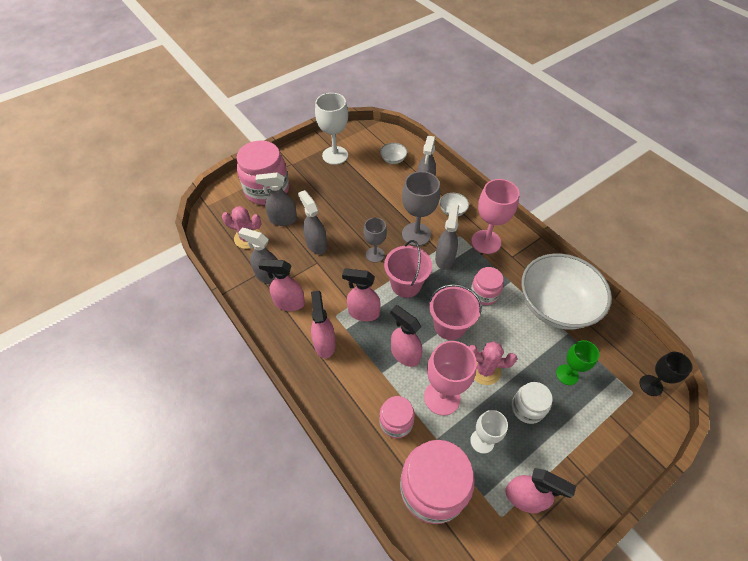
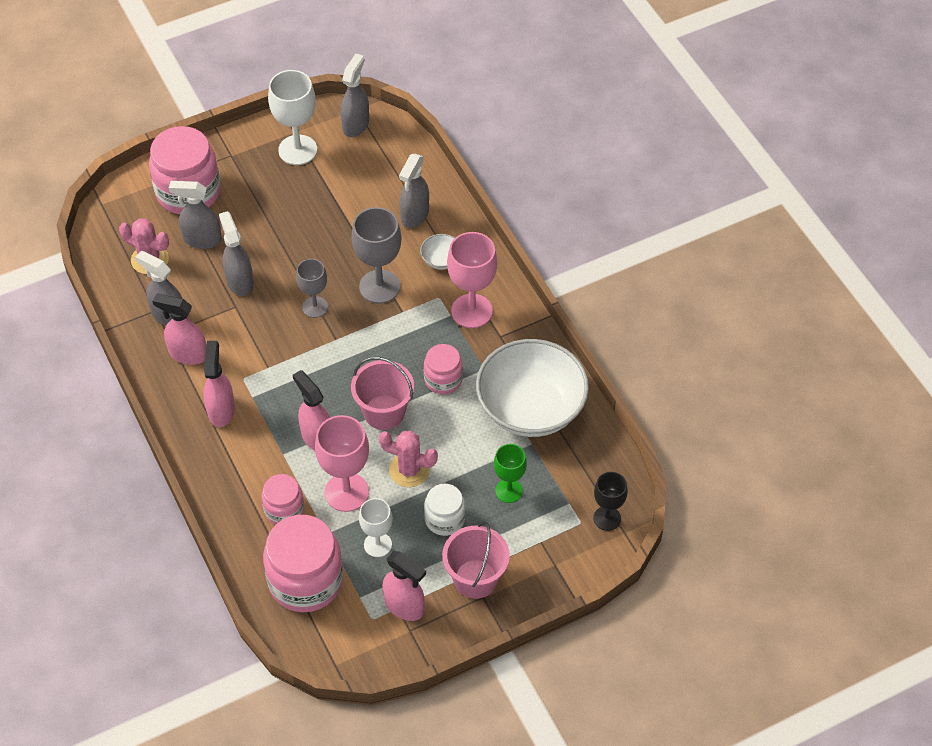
camera: 10 degrees right, 0 degrees up
(363, 313) = (279, 380): pink spray bottle -> none
(393, 159) = (381, 168): white bowl -> none
(406, 284) = (344, 353): pink bucket -> pink bucket (475, 579)
(444, 258) = (407, 325): grey spray bottle -> grey spray bottle (356, 124)

